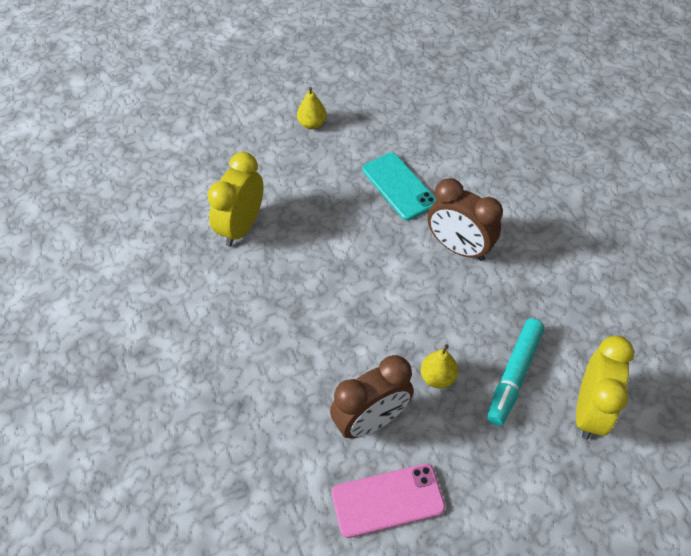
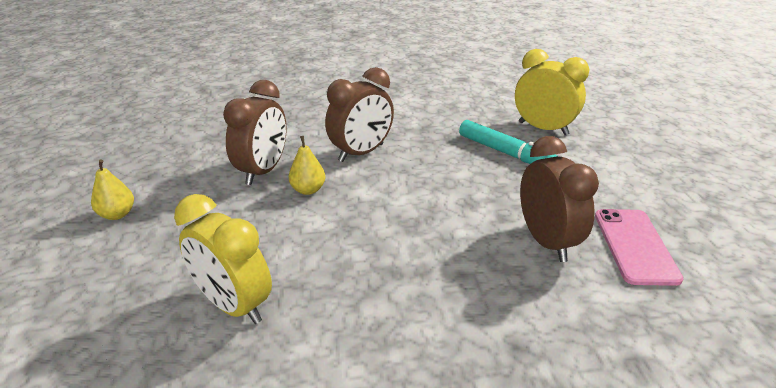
camera: 75 degrees left, 20 degrees down
(399, 186) = (263, 171): turquoise phone -> brown clock
(437, 377) = (501, 191): yellow pear -> yellow pear (308, 190)

